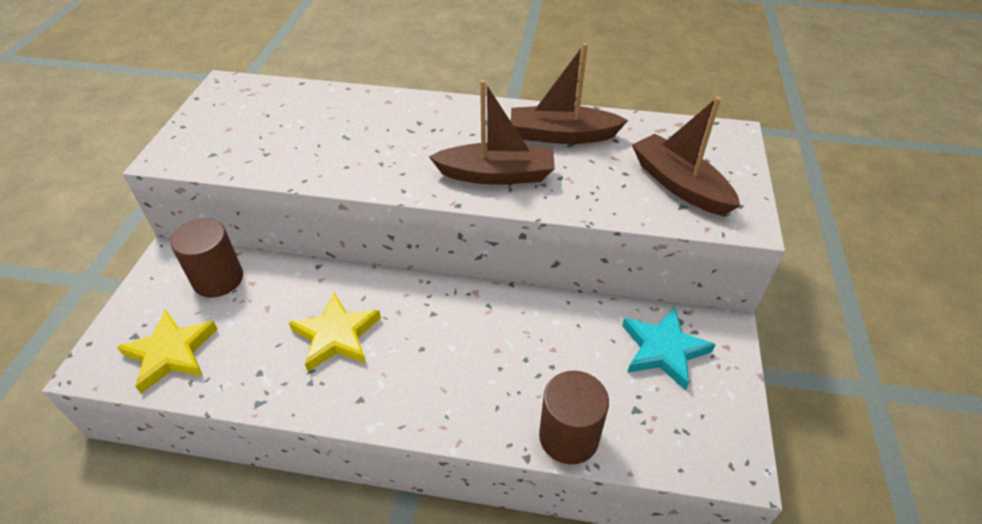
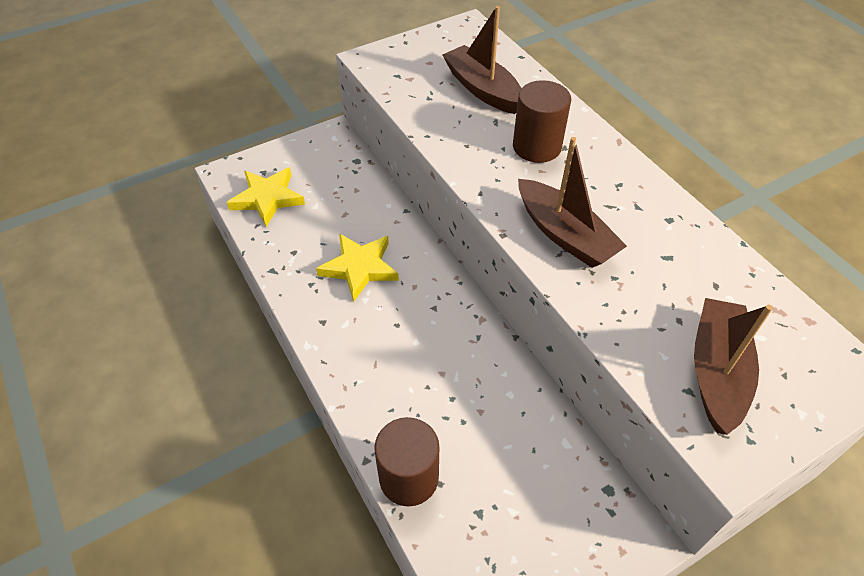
camera: 50 degrees right, 5 degrees up
(218, 279) = (341, 171): brown cylinder -> brown cylinder (537, 146)
(562, 135) = (670, 244): brown boat -> brown boat (483, 89)
(663, 350) = (563, 497): turquoise star -> none

